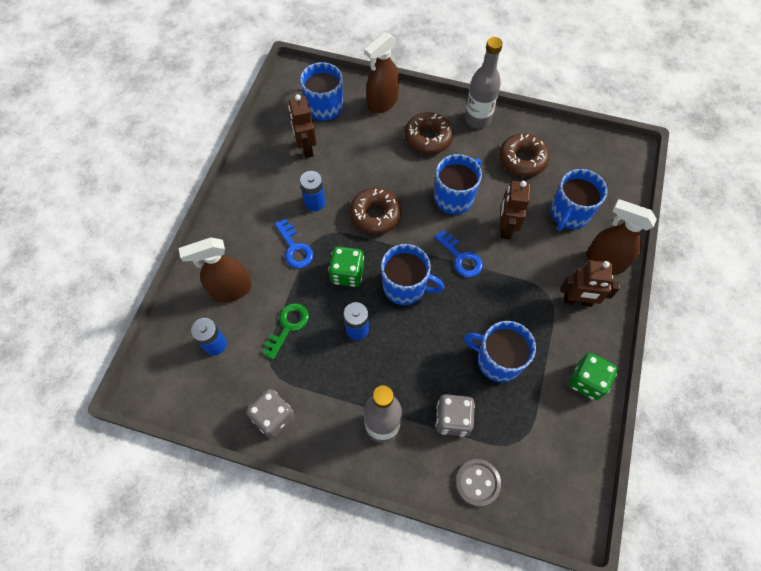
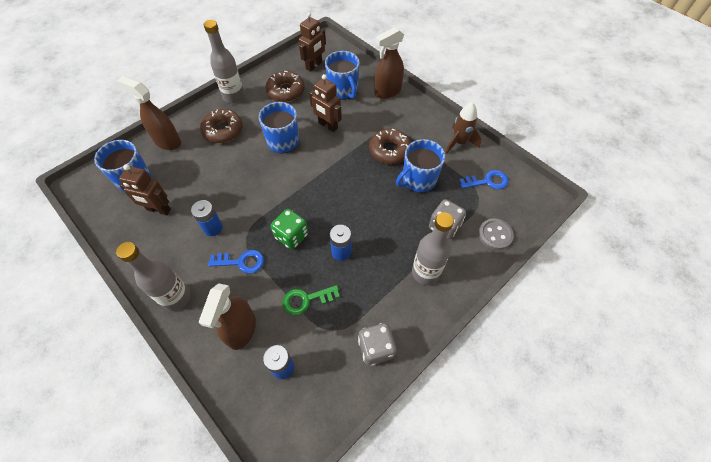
camera: 60 degrees left, 5 degrees down
(232, 220) = (176, 297): none -> grey bottle
(288, 326) = (306, 300): green key -> green key turned 75 degrees counterclockwise
(375, 215) = (257, 193): brown donut -> brown donut (389, 150)
(382, 103) = (167, 141): brown spray bottle -> brown spray bottle turned 135 degrees clockwise
(405, 287) = (329, 204): blue mug -> none
(461, 258) = (331, 161): blue key -> blue key (487, 181)
(577, 301) = (404, 118): brown robot -> brown robot (314, 66)
(587, 381) = (459, 142): green dice -> brown rocket

